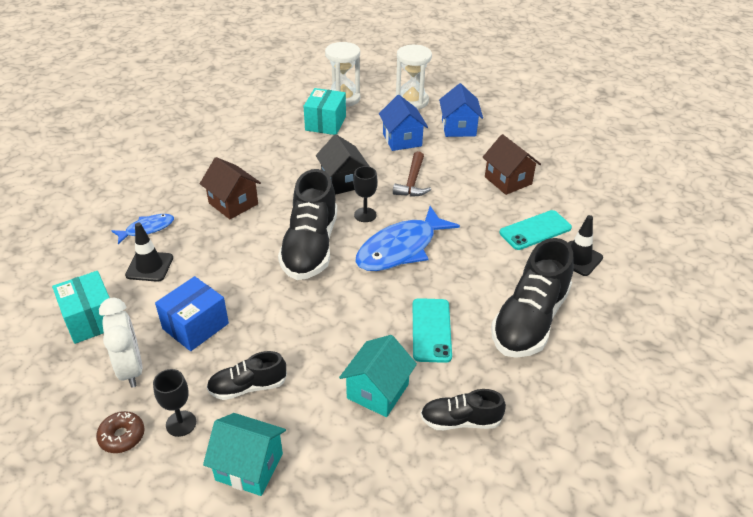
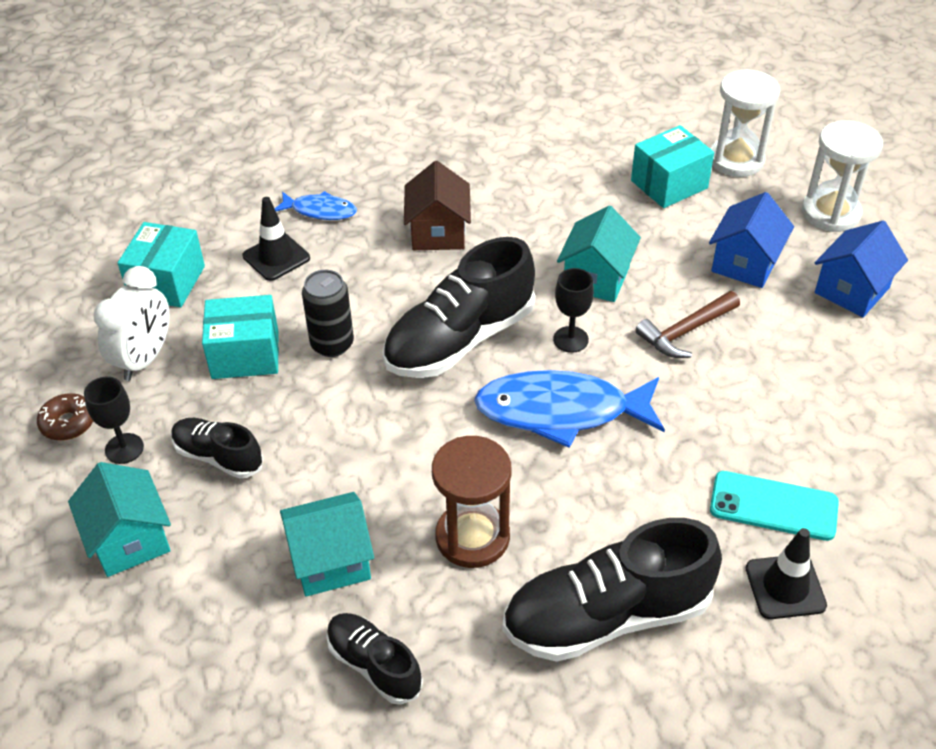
camera: 45 degrees right, 5 degrees up
(195, 326) = (245, 354): blue box -> turquoise box
(242, 290) = (332, 344): none -> black can
(343, 181) = (596, 278): black house -> turquoise house
(431, 330) = (472, 537): turquoise phone -> brown hourglass
(508, 180) = (826, 411): brown house -> none

